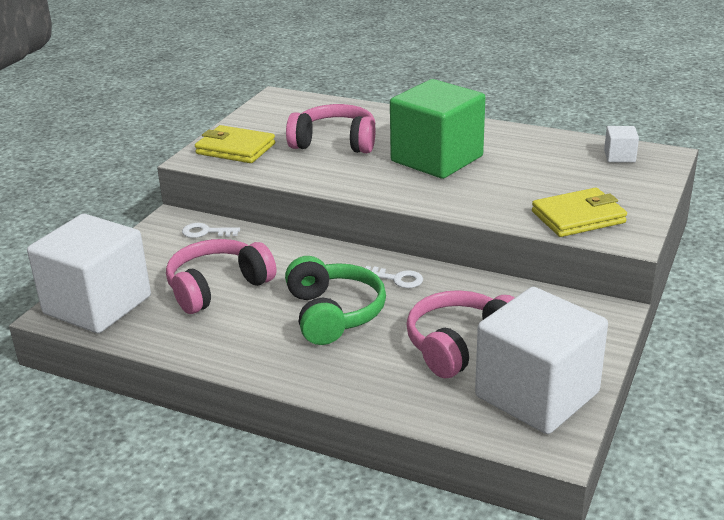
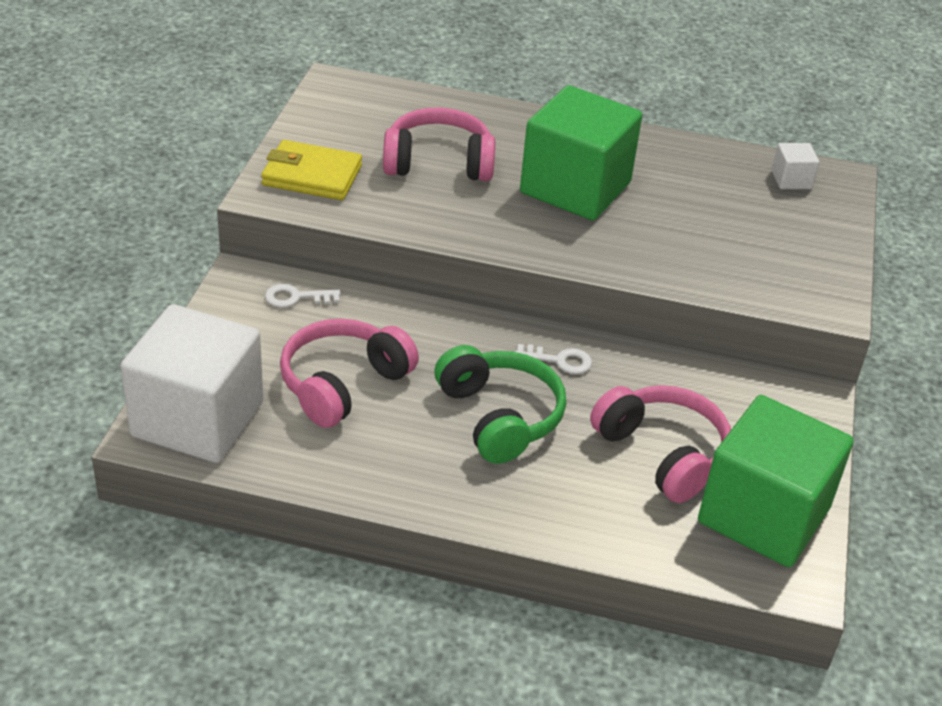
camera: 15 degrees left, 10 degrees up
(461, 345) = (662, 453): pink headphones -> pink headphones turned 105 degrees clockwise
(537, 394) = (763, 515): white cube -> green cube
(578, 217) = (768, 277): yellow wallet -> none

